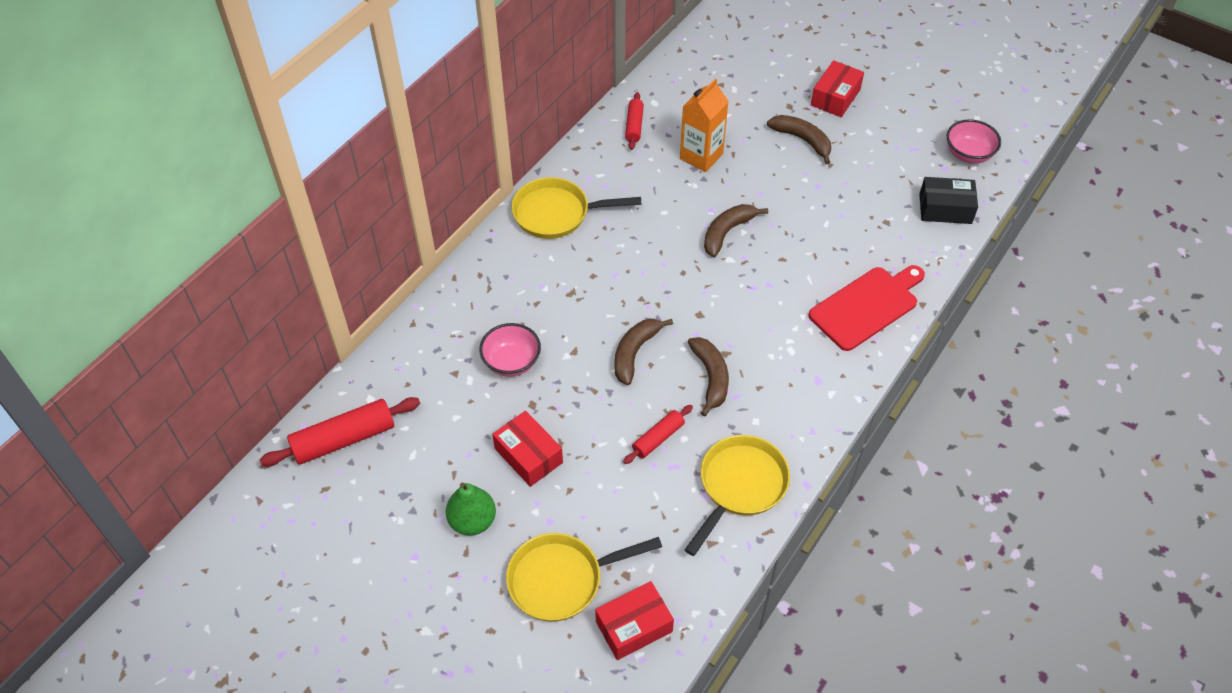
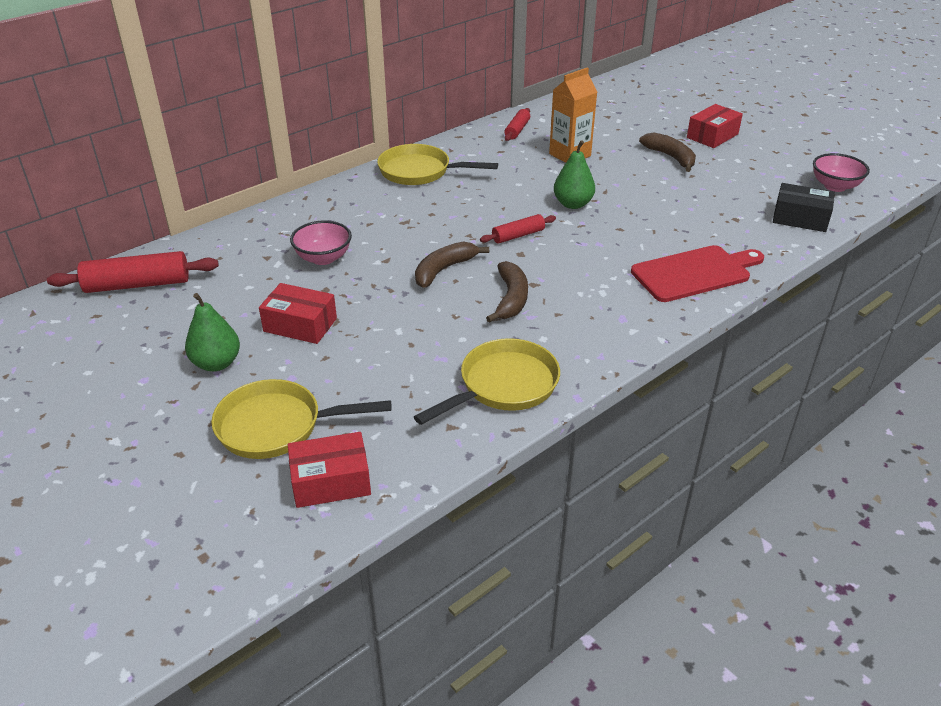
camera: 15 degrees right, 15 degrees down
(528, 455) = (300, 325): red box -> red box turned 45 degrees counterclockwise
(658, 438) = (435, 334): red rolling pin -> red rolling pin (518, 235)
(727, 232) = (573, 204): brown banana -> green pear

